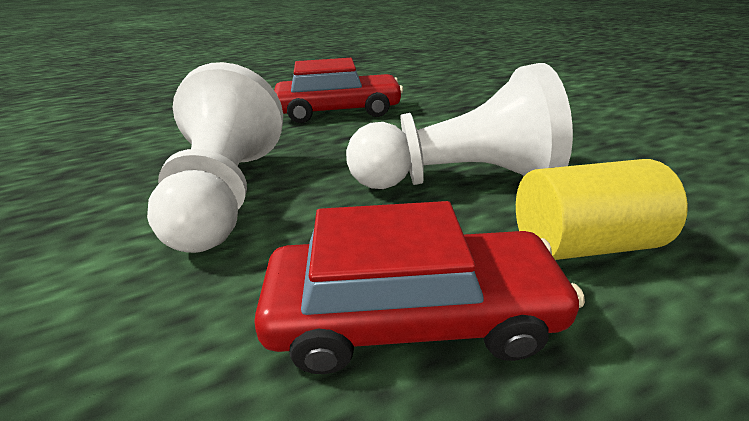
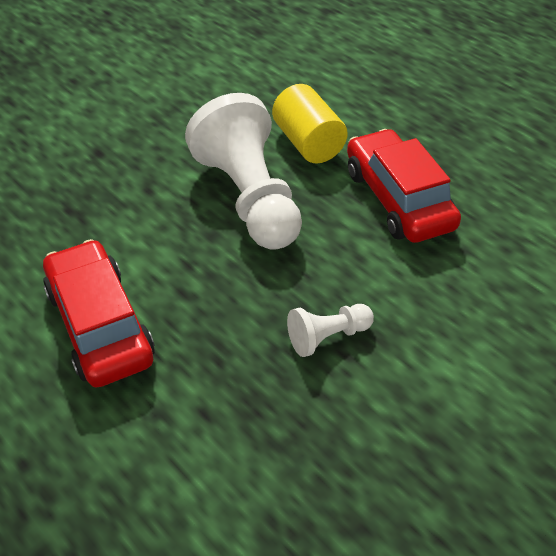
camera: 110 degrees left, 15 degrees up
(228, 193) = (327, 337): white pawn -> white pawn, size x0.46

